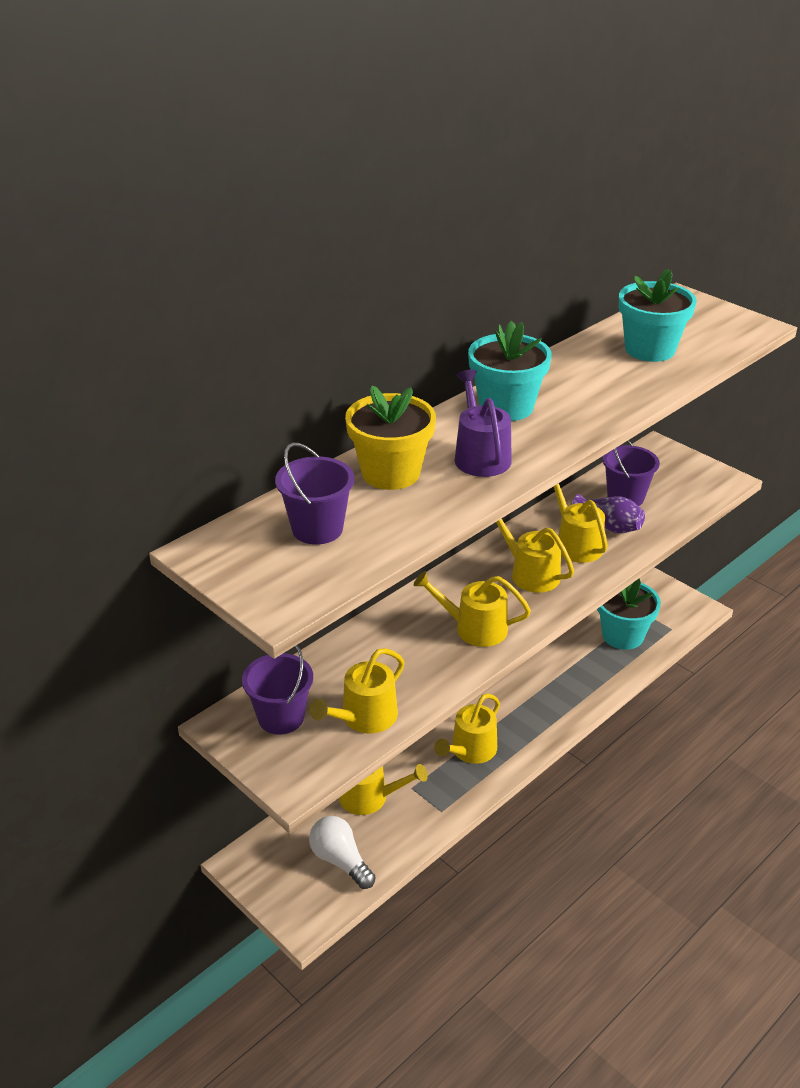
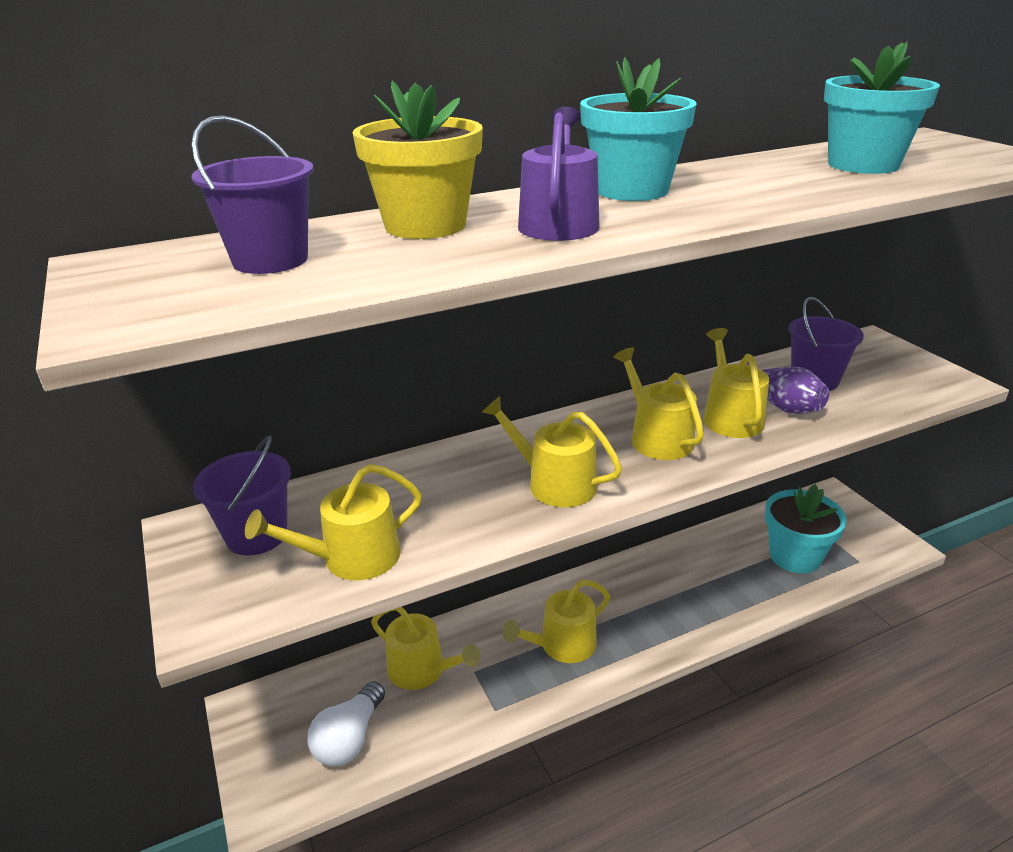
camera: 20 degrees right, 5 degrees down
(340, 861) = (349, 738): white light bulb -> white light bulb turned 135 degrees counterclockwise

